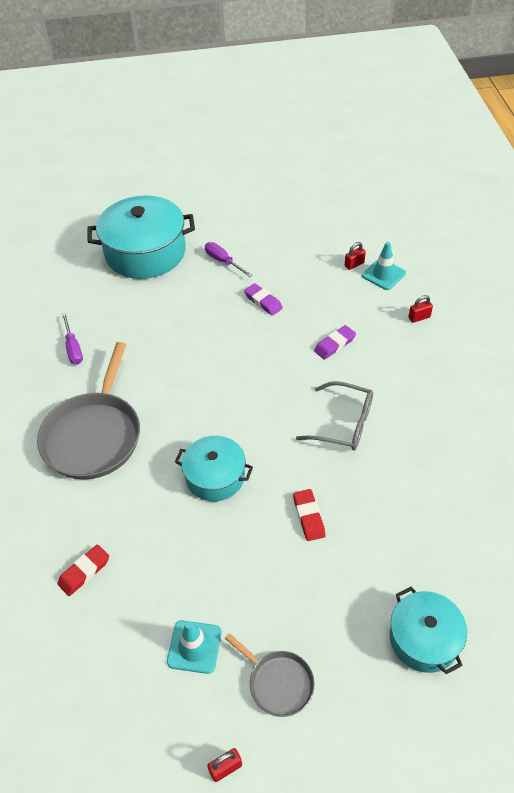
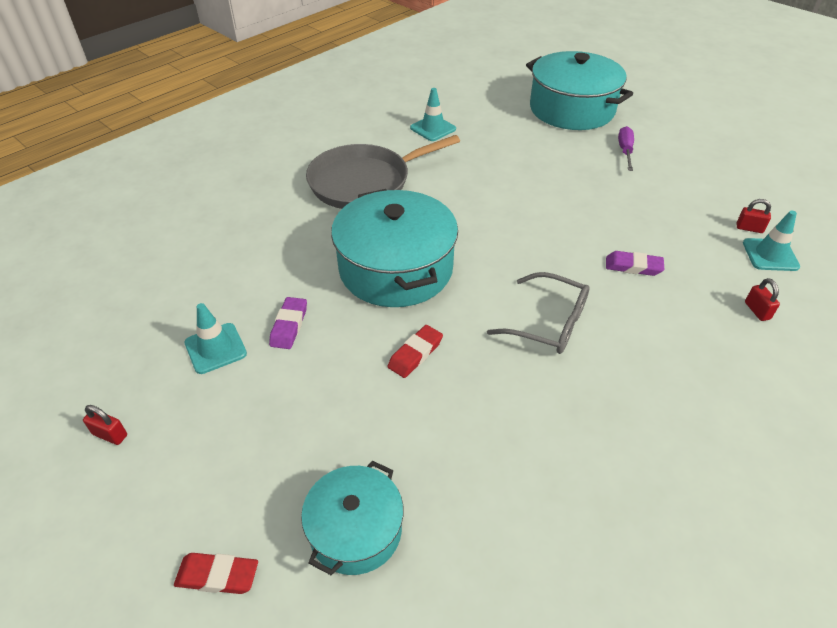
camera: 50 degrees right, 5 degrees down
(73, 348) = (433, 128): purple screwdriver -> turquoise traffic cone
(84, 572) = (236, 246): red eraser -> red eraser (217, 576)
(215, 476) = (396, 268): turquoise pot -> turquoise pot, size x1.74
(263, 302) = (616, 196): purple eraser -> purple eraser (289, 326)
(278, 683) = (218, 428): grey pan -> none
(344, 424) = (549, 323): grey glasses -> grey glasses turned 45 degrees counterclockwise
(419, 317) = (757, 311): red padlock -> red padlock turned 45 degrees clockwise

